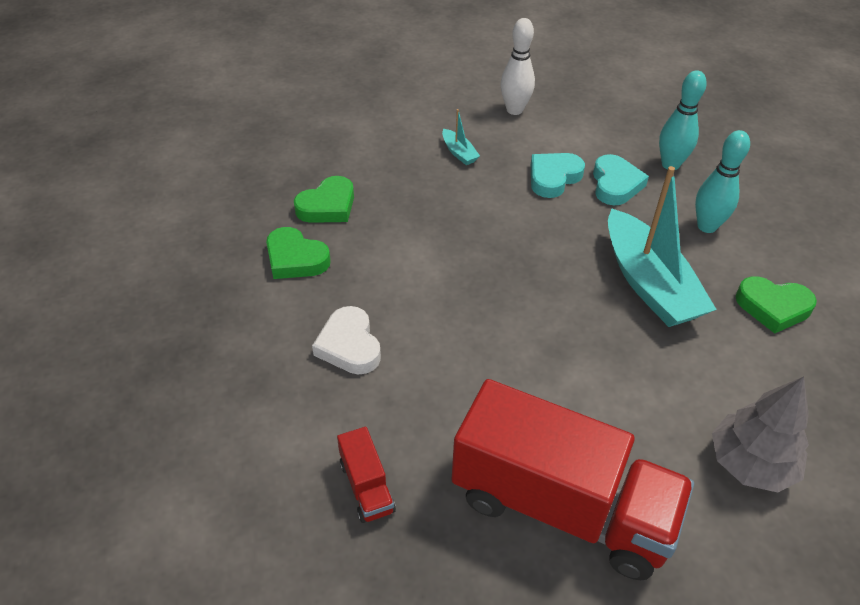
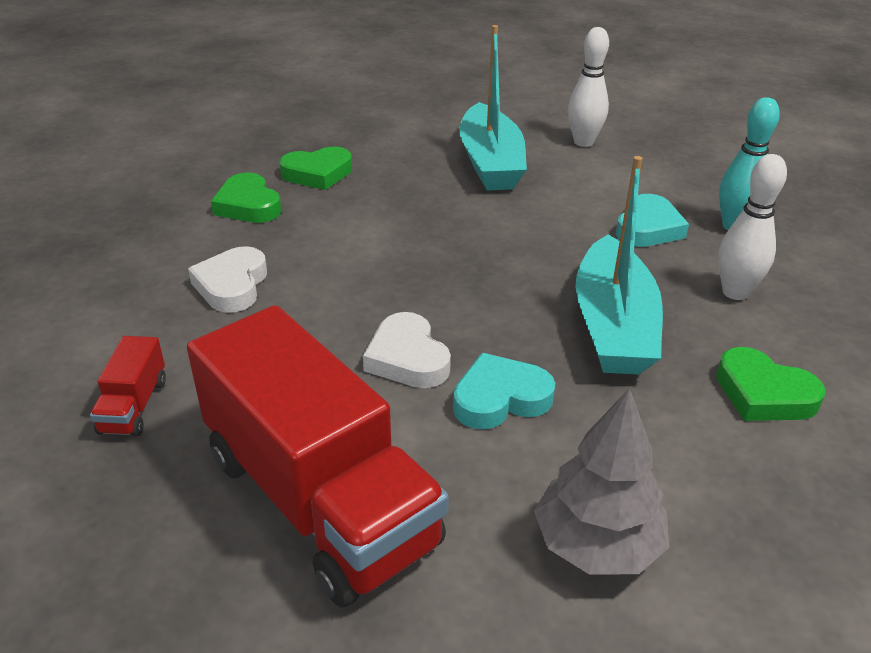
camera: 25 degrees right, 10 degrees down
(459, 153) = (490, 163): turquoise boat -> turquoise boat, size x2.38
(533, 364) = (407, 358): none -> white heart
(553, 178) = (578, 206): turquoise heart -> turquoise heart (500, 398)
(707, 226) = (735, 292): turquoise bowling pin -> white bowling pin

